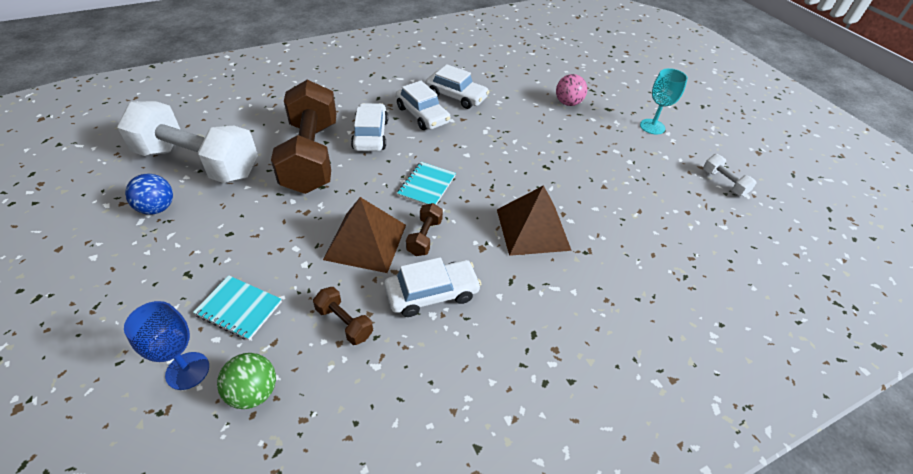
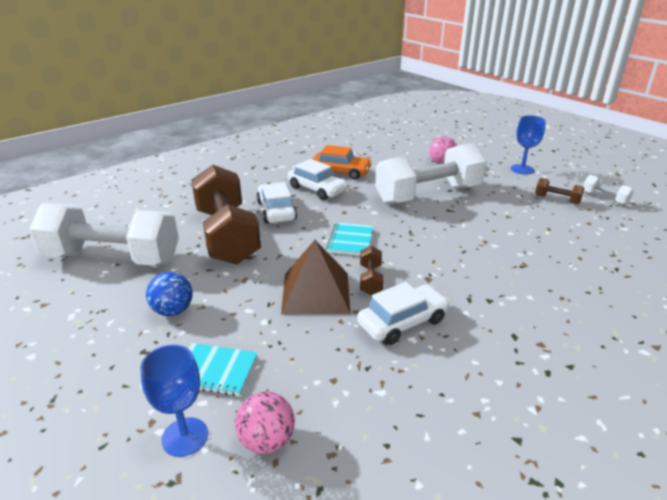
camera: 10 degrees left, 15 degrees down
(157, 208) = (86, 302): blue ball -> blue ball (173, 311)
(253, 392) = (267, 441): green ball -> pink ball
(344, 323) = (330, 362): brown dumbbell -> brown dumbbell (557, 199)
(456, 96) = (340, 172): white car -> orange car
(532, 229) = (465, 257): brown pyramid -> none
(533, 142) = (428, 195): none -> white dumbbell
(652, 126) = (522, 169): turquoise goblet -> blue goblet

